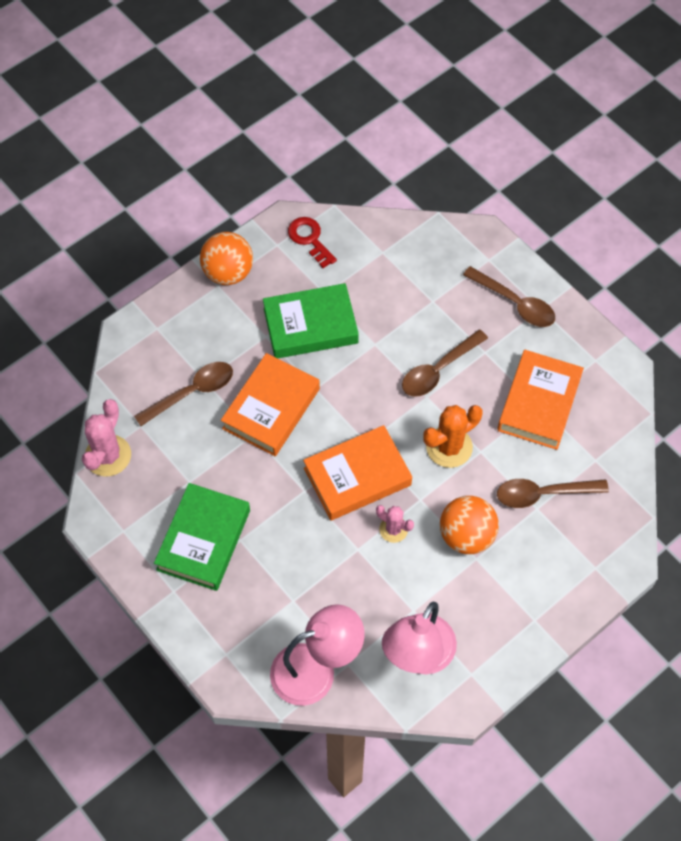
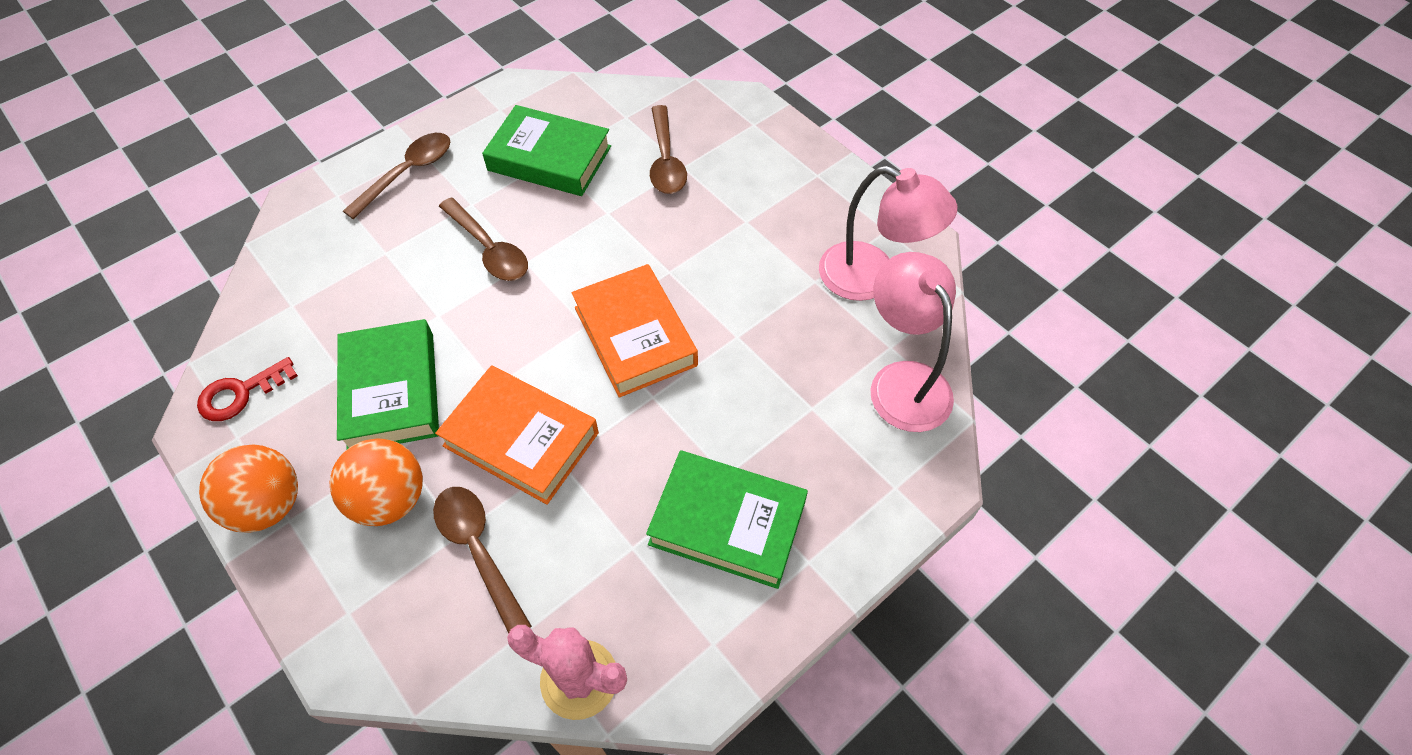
camera: 90 degrees left, 5 degrees down
(393, 529) = (710, 299): pink cactus -> none
(449, 447) = (599, 241): orange cactus -> none
(466, 535) = (717, 229): orange ball -> orange ball (390, 499)
(539, 403) = (549, 158): orange book -> green book

